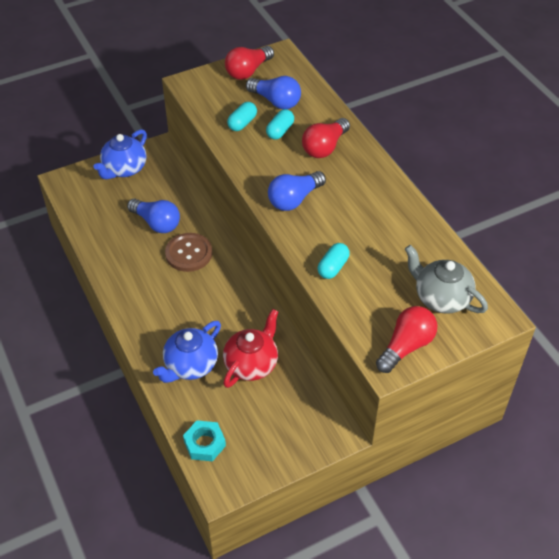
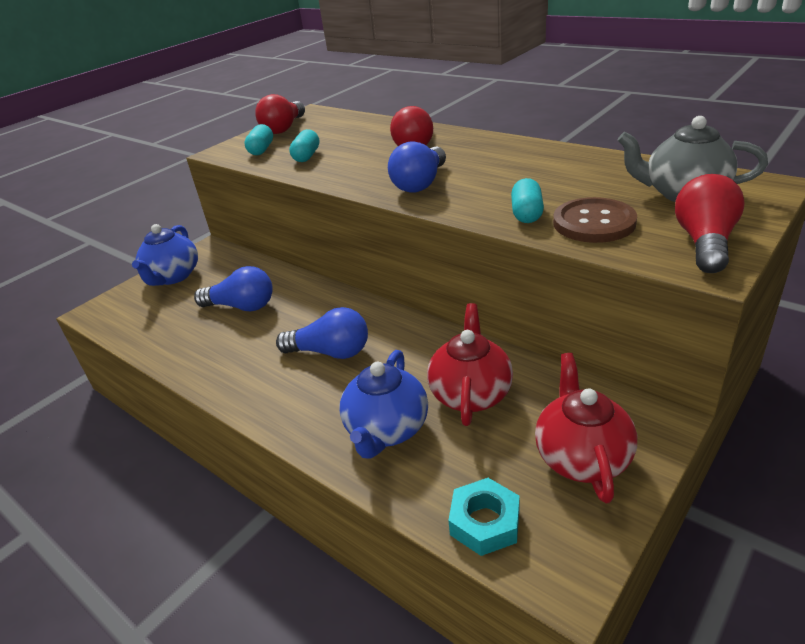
camera: 20 degrees left, 15 degrees down
(189, 253) = (302, 318): brown button -> brown button (594, 223)
(276, 101) = (332, 135): blue light bulb -> blue light bulb (331, 352)
(280, 131) = (355, 149): turquoise capsule -> turquoise capsule (261, 150)
(280, 433) = (582, 457): none -> red teapot

